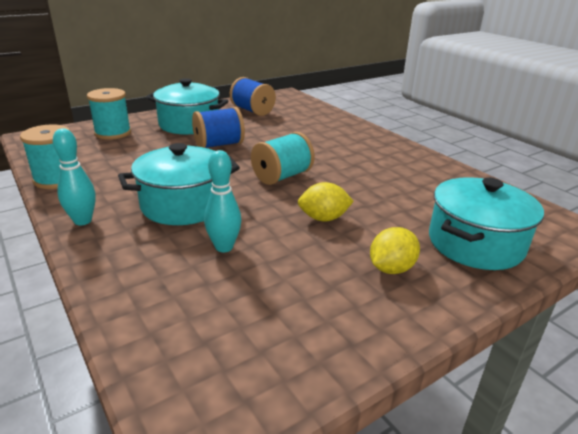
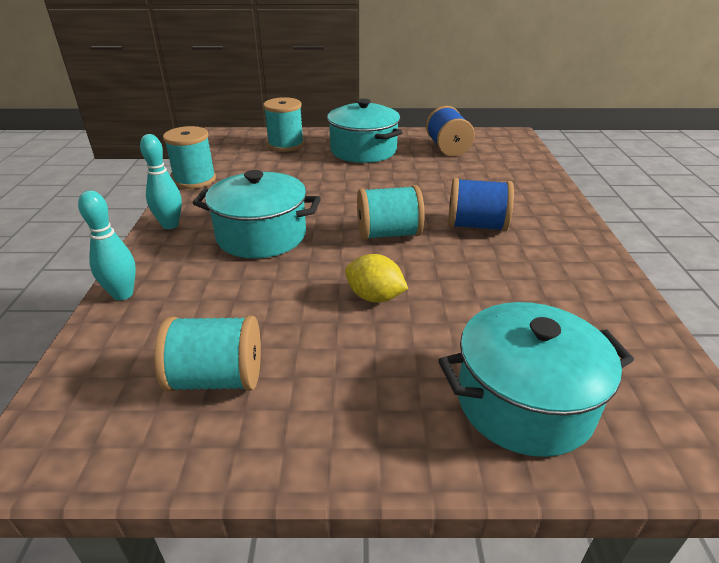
camera: 35 degrees right, 5 degrees up
(219, 145) = (366, 180): blue spool -> blue spool (476, 226)
(224, 247) = (245, 292): turquoise bowling pin -> turquoise bowling pin (123, 294)
(281, 311) = (217, 379): none -> turquoise spool
(391, 268) = (377, 385): yellow lemon -> none

